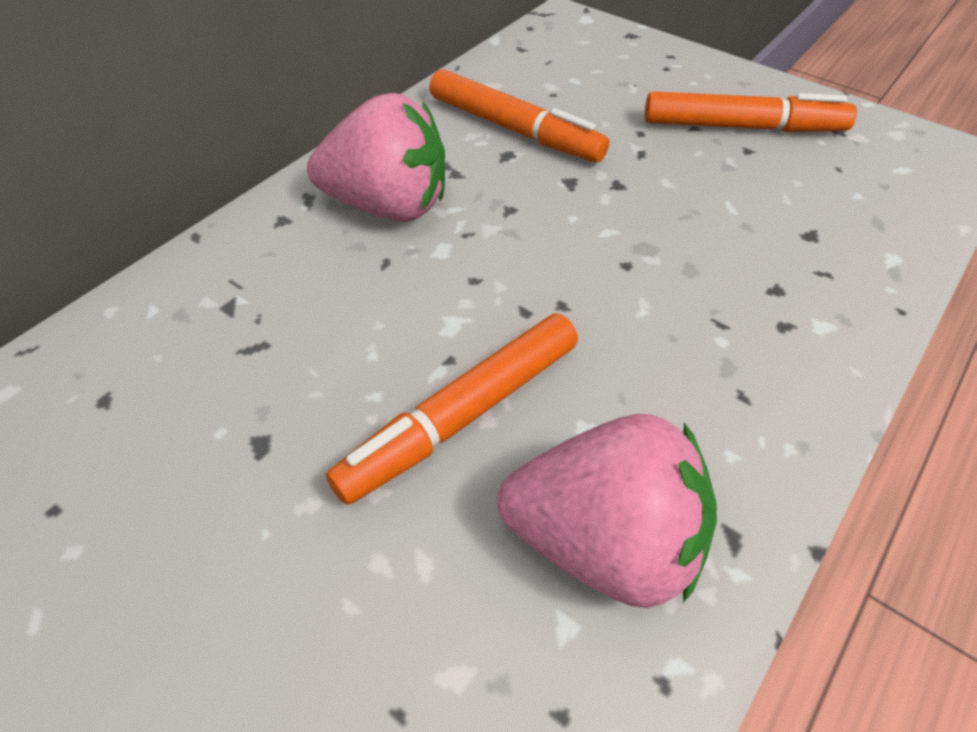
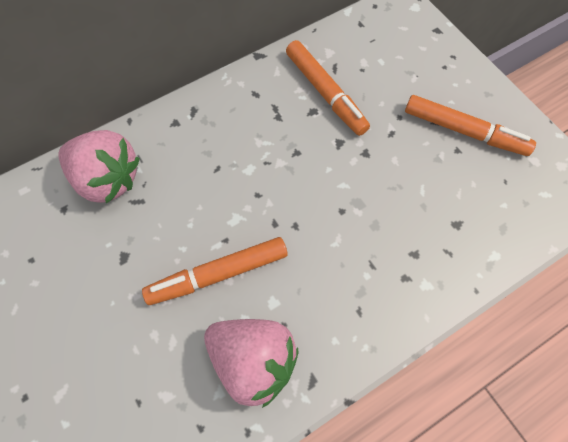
camera: 20 degrees right, 15 degrees up
(388, 206) = (232, 130): pink strawberry -> pink strawberry (107, 179)

